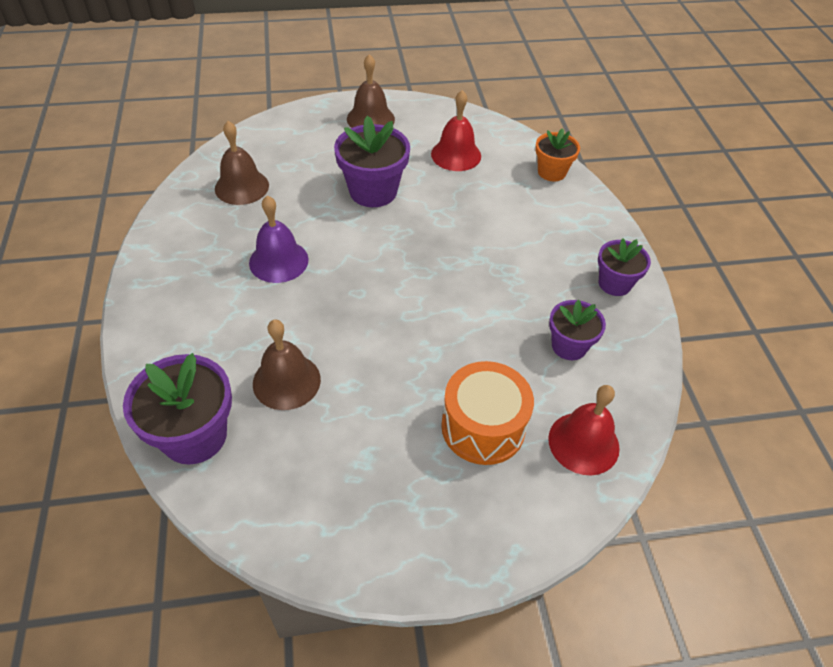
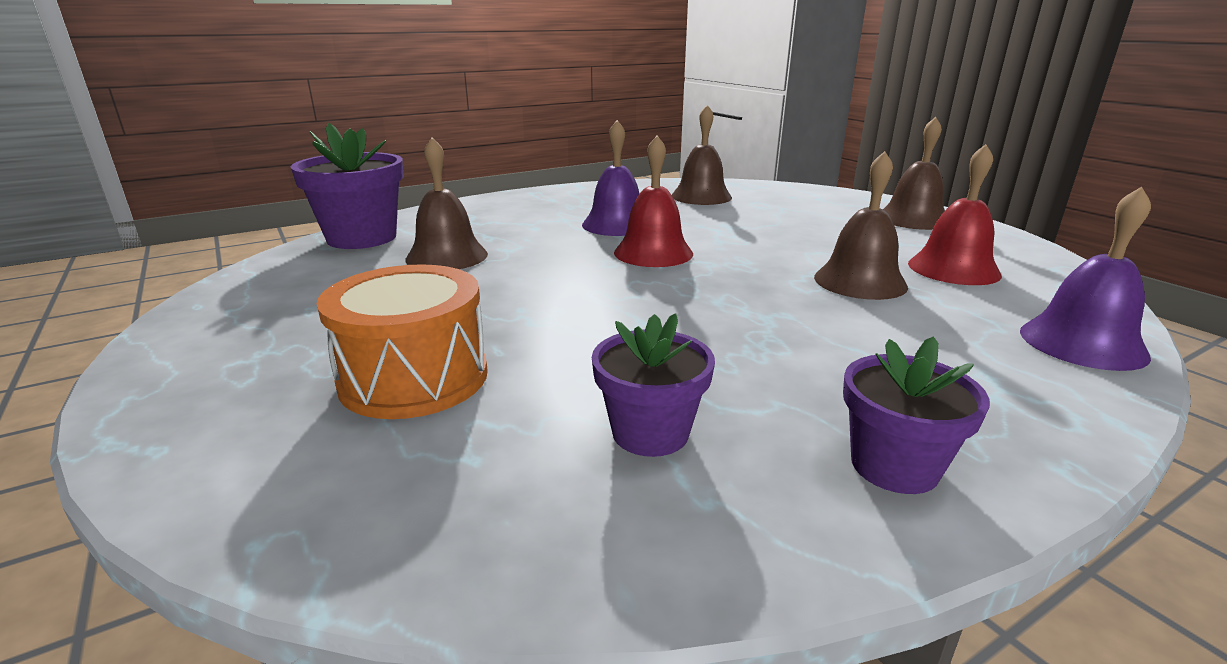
camera: 70 degrees right, 25 degrees down
(373, 191) = (790, 241): purple flower pot -> none
(453, 198) = (860, 281): none -> brown bell
(551, 172) = (1082, 343): orange flower pot -> purple bell
(583, 443) = (402, 491): red bell -> red bell (653, 253)

